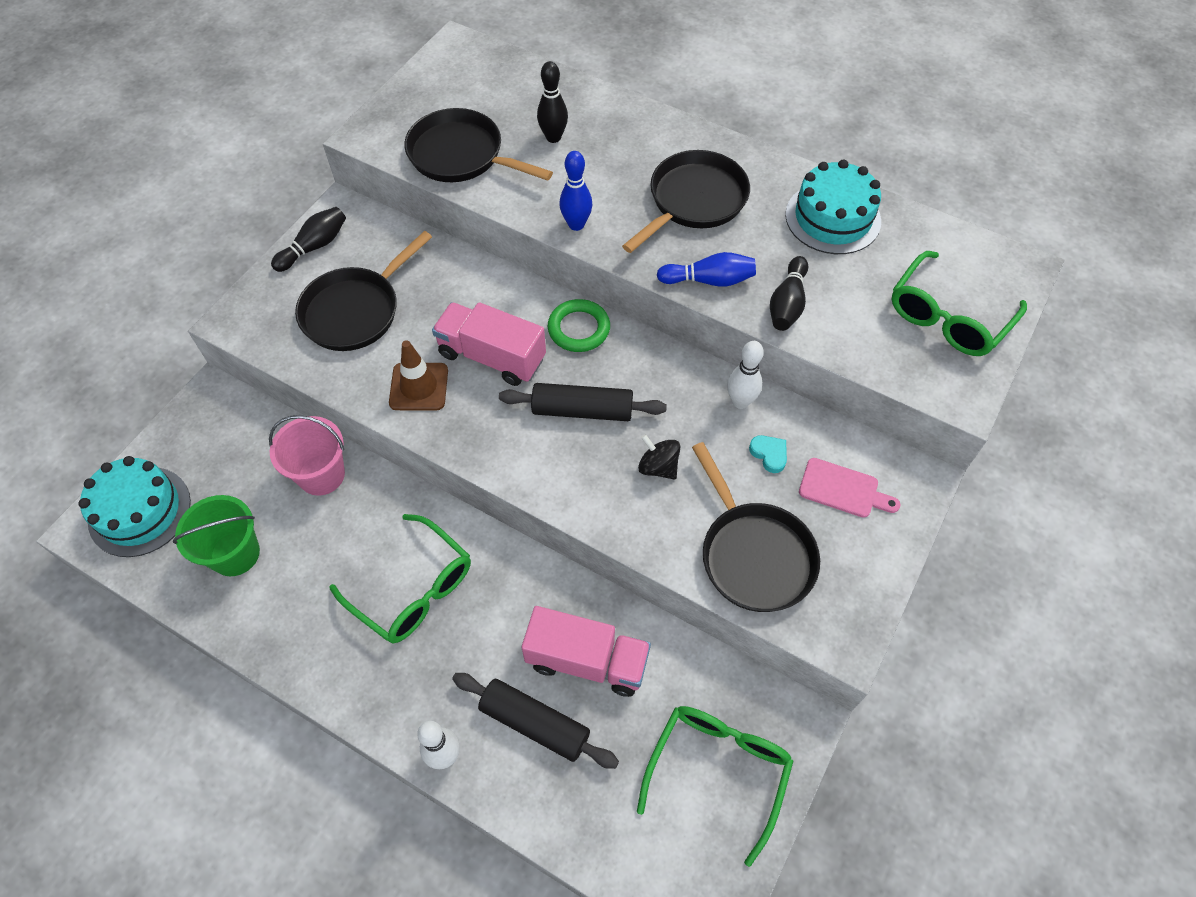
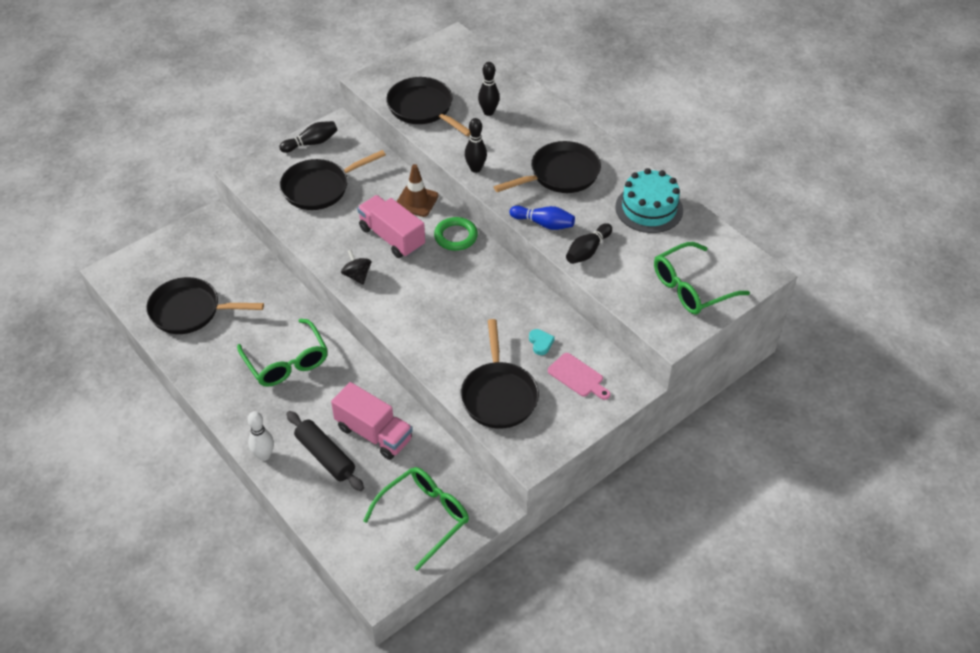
camera: 20 degrees right, 10 degrees down
(139, 511) = (144, 271): turquoise cake -> none
(235, 554) = (190, 311): green bucket -> black pan
(321, 475) = (260, 282): pink bucket -> none
(419, 387) = (338, 242): brown traffic cone -> brown traffic cone (416, 201)
(576, 224) = (475, 168): blue bowling pin -> black bowling pin
(582, 410) = (433, 284): black rolling pin -> none
(658, 467) = (465, 329): black spinning top -> black spinning top (357, 276)
(740, 401) = (538, 308): white bowling pin -> none

